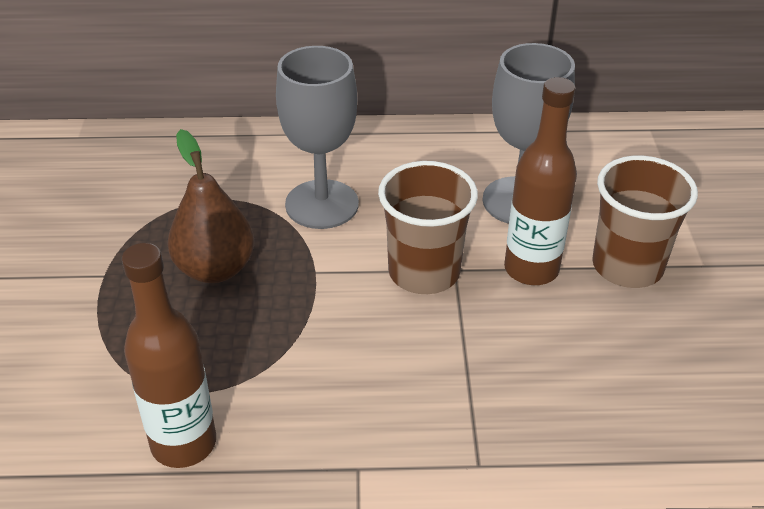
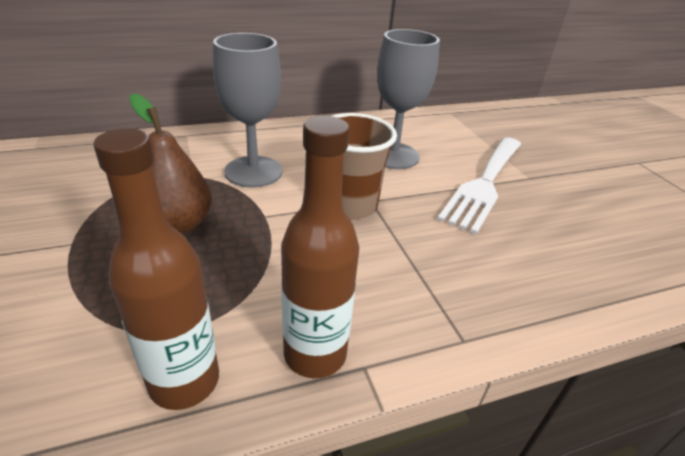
camera: 20 degrees left, 5 degrees down
(531, 269) = (424, 194): brown bottle -> brown bottle (315, 354)
(627, 266) = (484, 184): brown cup -> white fork

